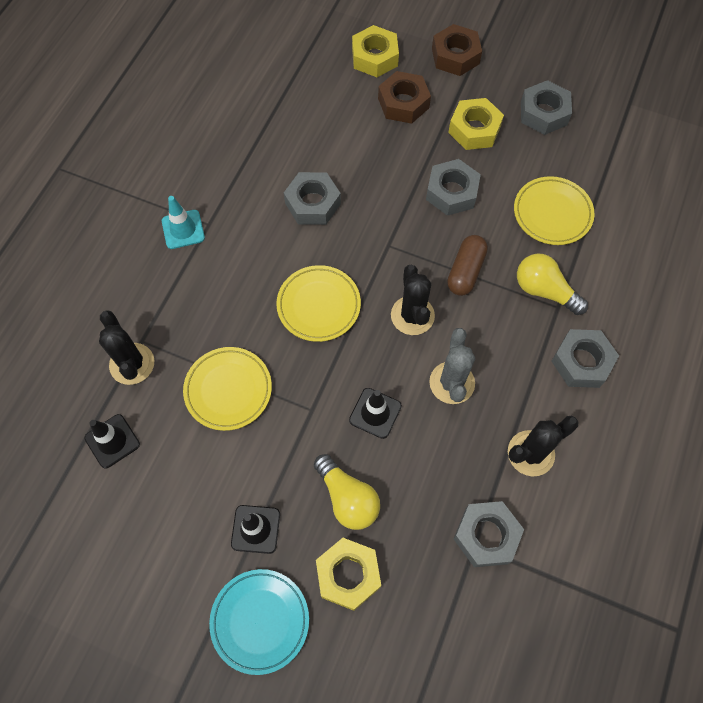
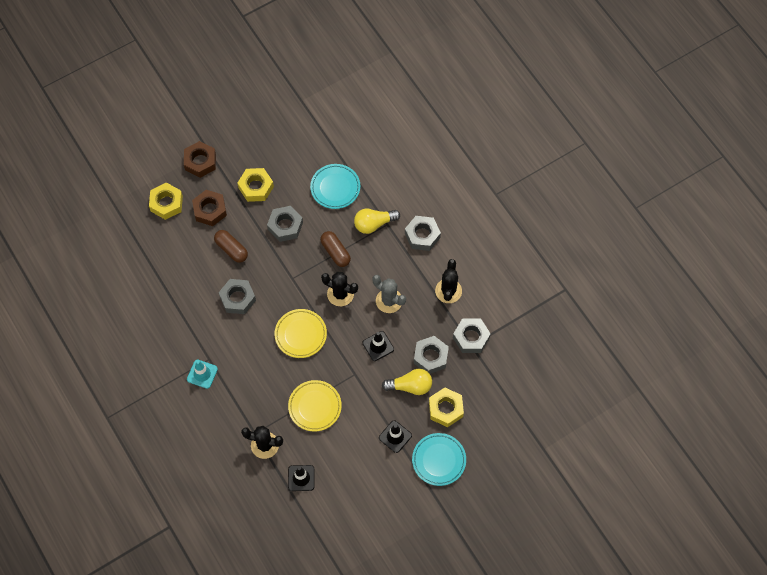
camera: 55 degrees left, 0 degrees up
(372, 156) = (231, 249): none -> brown capsule
(543, 113) = (273, 146): grey nut -> grey nut (430, 357)
(552, 213) = (335, 188): yellow plate -> turquoise plate

